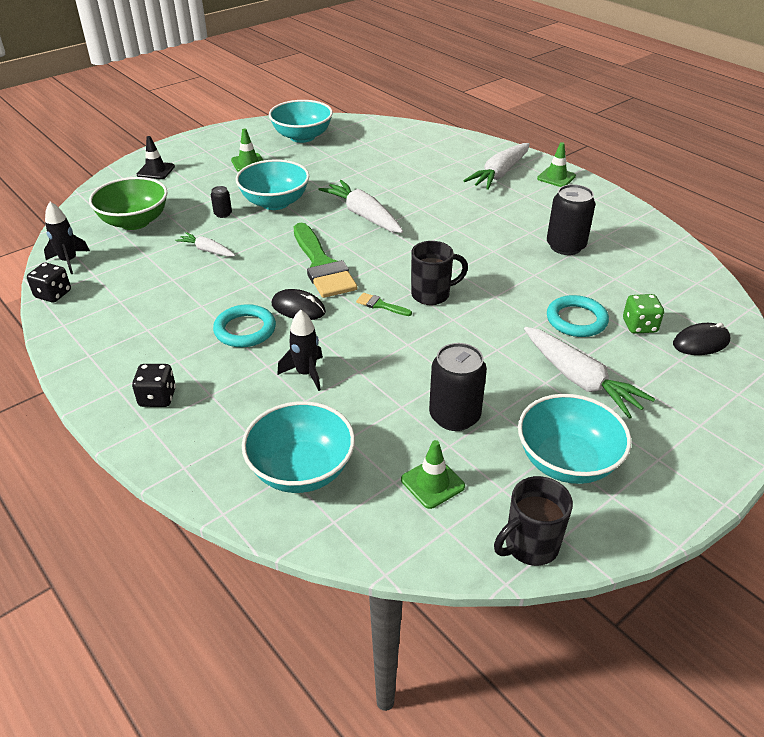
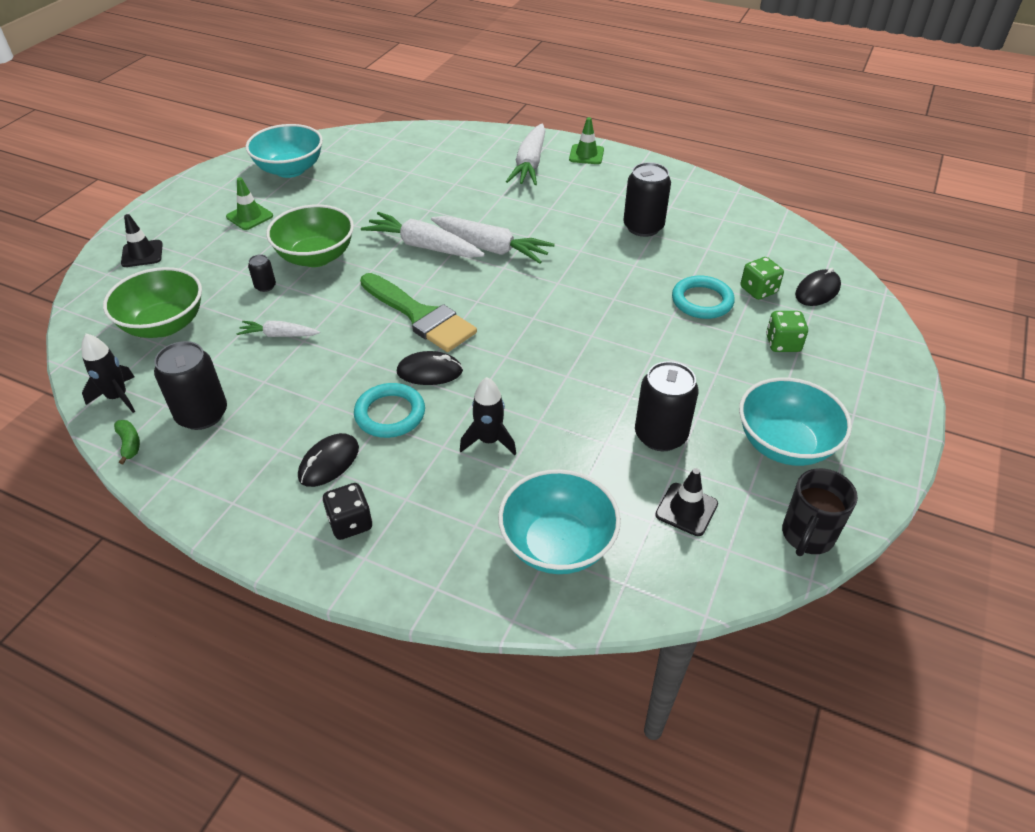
camera: 25 degrees left, 5 degrees up
(53, 294) = (129, 444): black dice -> green banana
(114, 289) = (202, 414): none -> black can
(175, 350) = (329, 462): none -> black mouse
(275, 202) = (316, 257): turquoise bowl -> green bowl
(380, 305) = (511, 342): green brush -> none
(432, 295) = (554, 315): black mug -> none
(432, 483) = (686, 509): green traffic cone -> black traffic cone
(579, 380) = (743, 360): white carrot -> white carrot (491, 248)
(630, 377) = (782, 344): none -> green dice

